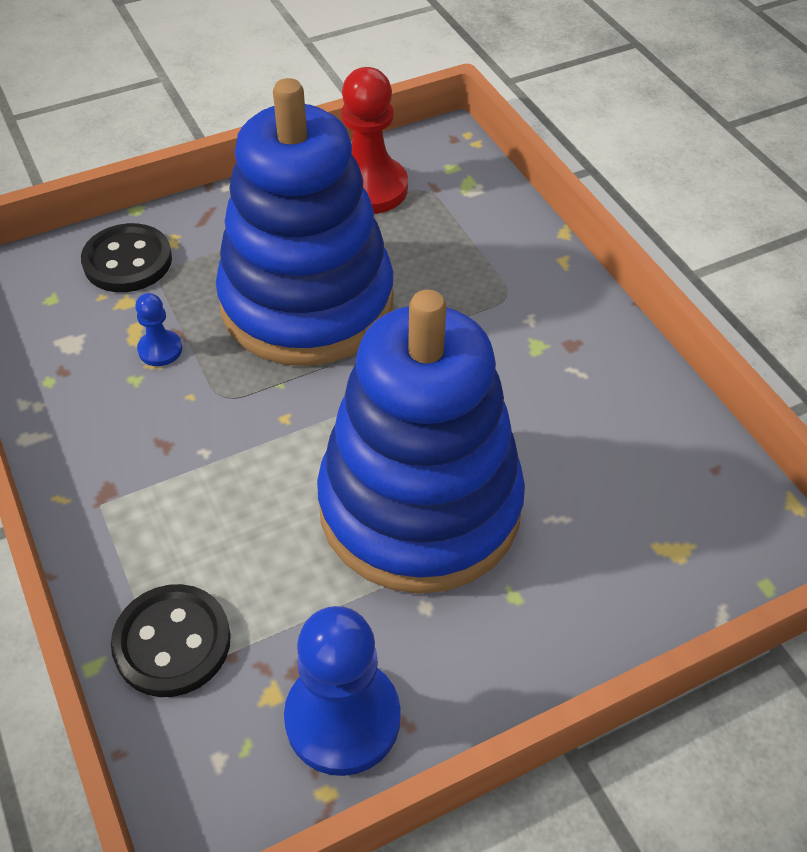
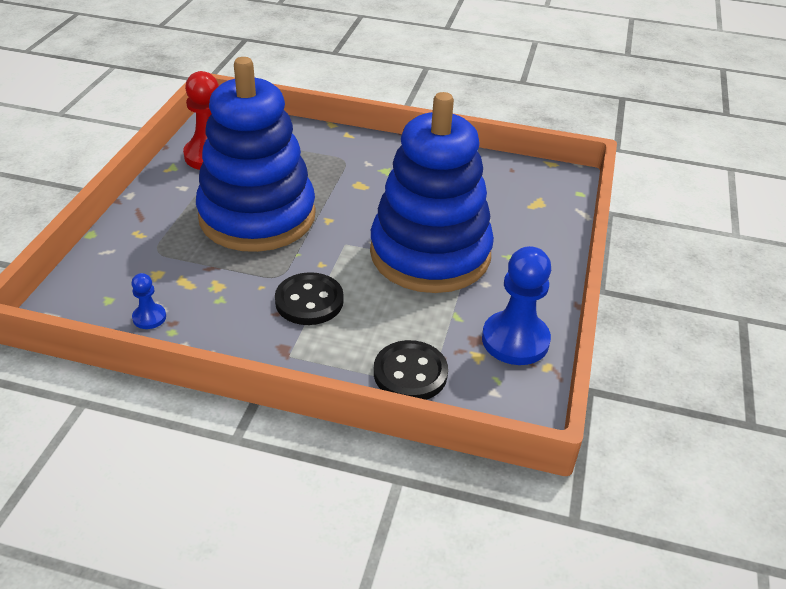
camera: 50 degrees left, 10 degrees down
(127, 261) = (127, 257): black button -> black button (309, 301)
(160, 349) = (212, 280): blue pawn -> blue pawn (149, 317)

